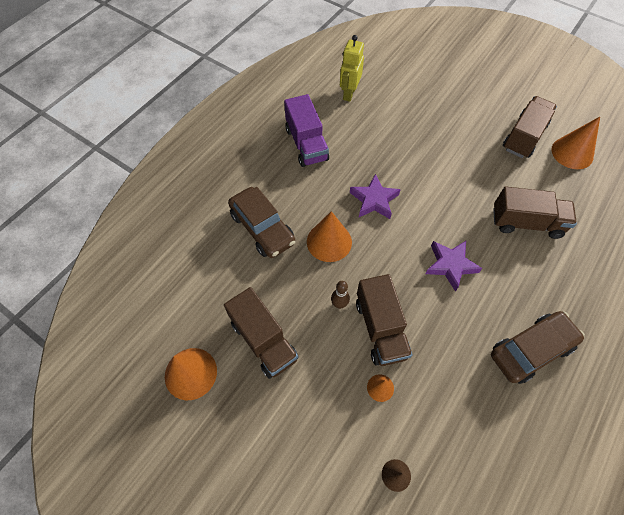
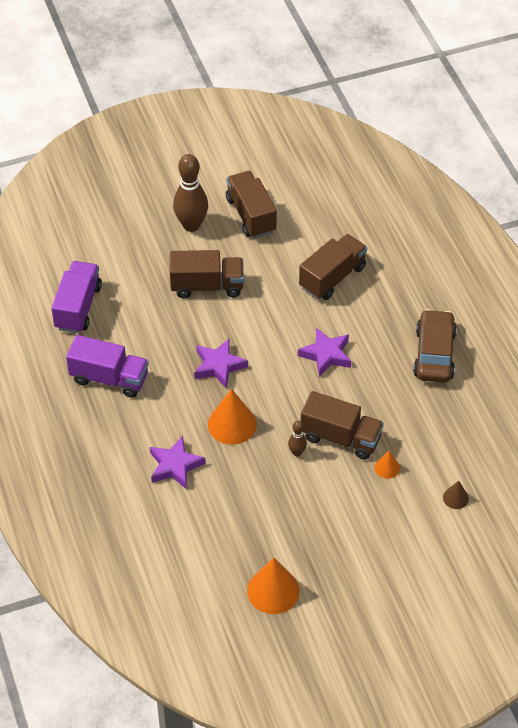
camera: 55 degrees left, 10 degrees down
(262, 228) = (175, 466): brown car -> purple star
(263, 340) = (286, 524): brown truck -> brown truck (207, 286)
(349, 93) = (78, 307): yellow robot -> purple truck
(477, 110) = (191, 225): none -> brown bowling pin
(572, 153) = (296, 196): orange cone -> none

